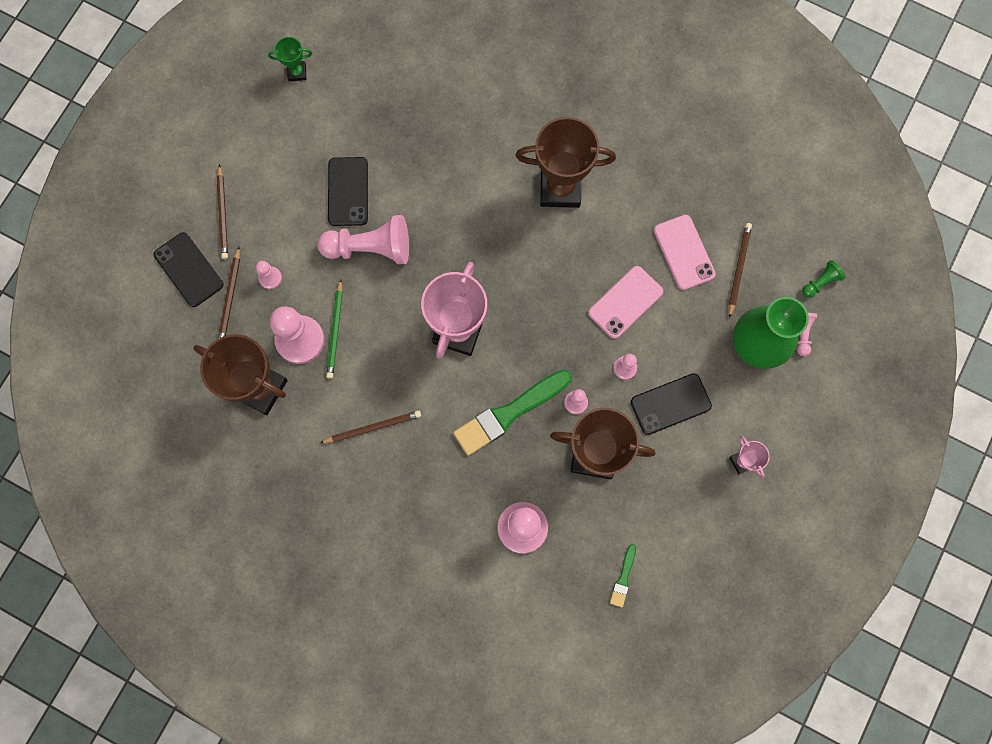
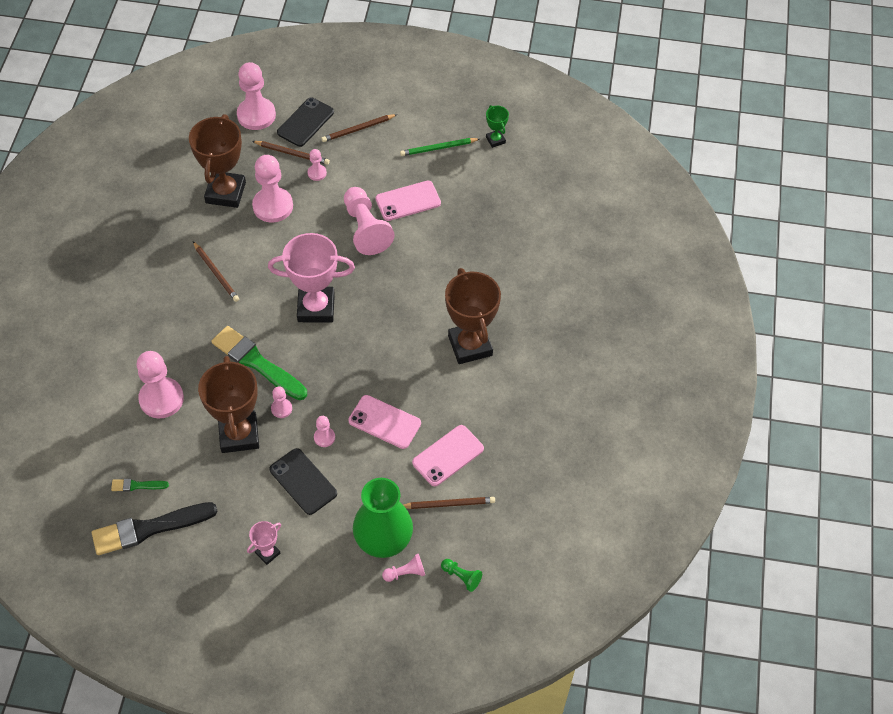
camera: 70 degrees right, 20 degrees down
(154, 323) = (256, 115): none -> pink pawn
(230, 297) = (292, 153): brown pencil -> brown pencil turned 150 degrees counterclockwise
(335, 331) = (288, 226): green pencil -> green pencil (438, 148)
(348, 191) = (408, 201): black phone -> pink phone
(679, 576) = (149, 529): none -> black brush

